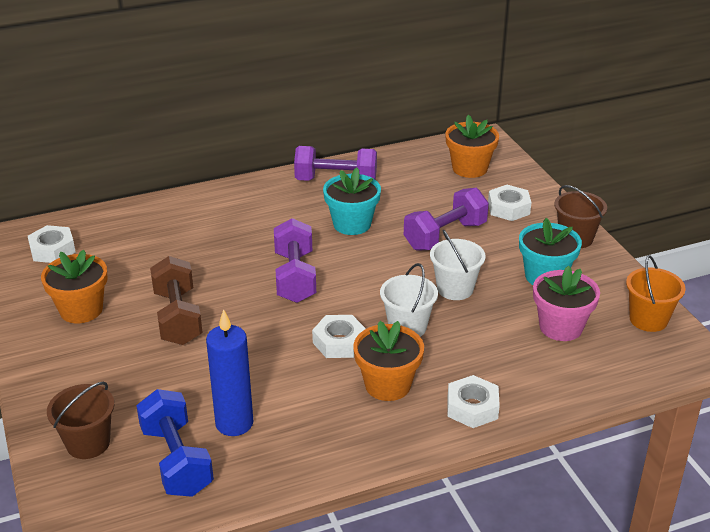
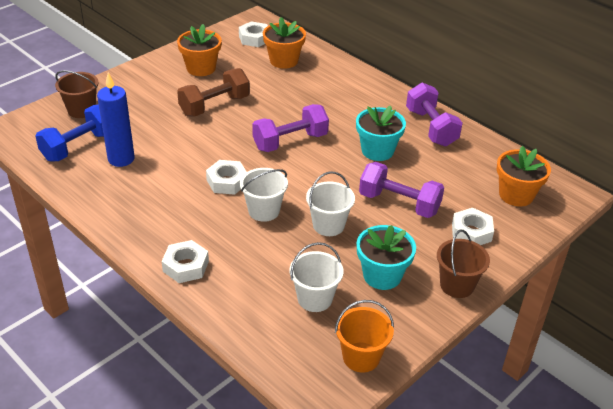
camera: 65 degrees right, 5 degrees up
(387, 385) = (191, 217): orange flower pot -> orange flower pot (284, 61)
(561, 327) = (314, 298): pink flower pot -> white bucket

